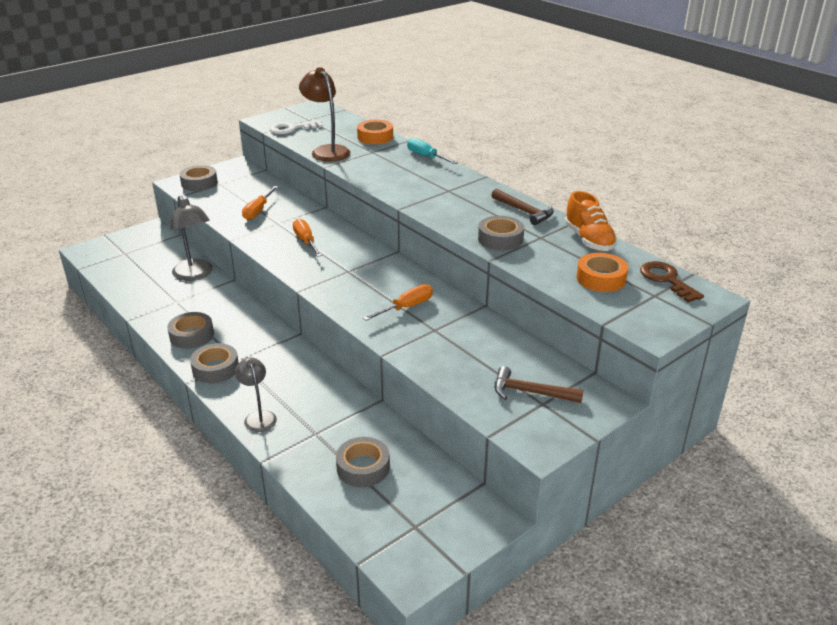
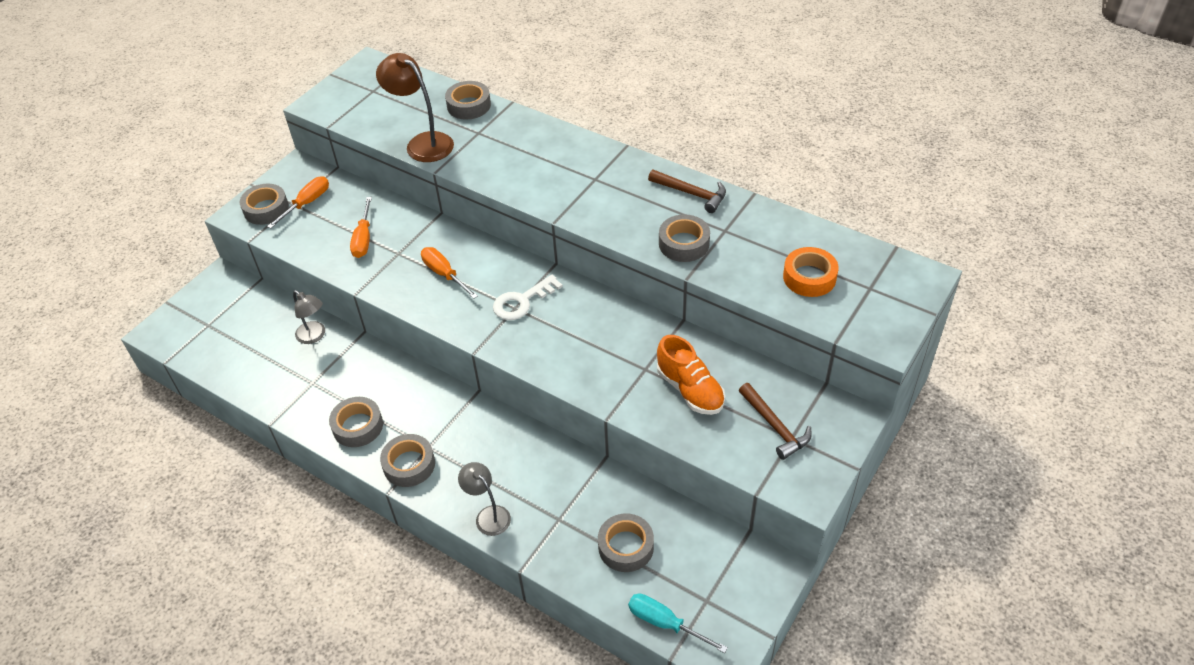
camera: 15 degrees left, 15 degrees up
(195, 275) = (314, 336): grey lamp -> grey lamp, size x0.63
(291, 129) = (359, 113): white key -> white key (522, 301)
(375, 137) = (469, 105): orange tape -> grey tape
(406, 307) = (602, 345): orange screwdriver -> orange screwdriver (307, 203)
(426, 157) = (544, 127): turquoise screwdriver -> turquoise screwdriver (665, 623)
(530, 392) = (775, 426): brown hammer -> brown hammer turned 120 degrees counterclockwise
(589, 240) = (776, 222): orange shoe -> orange shoe (690, 390)
(666, 280) = (874, 262): brown key -> none

